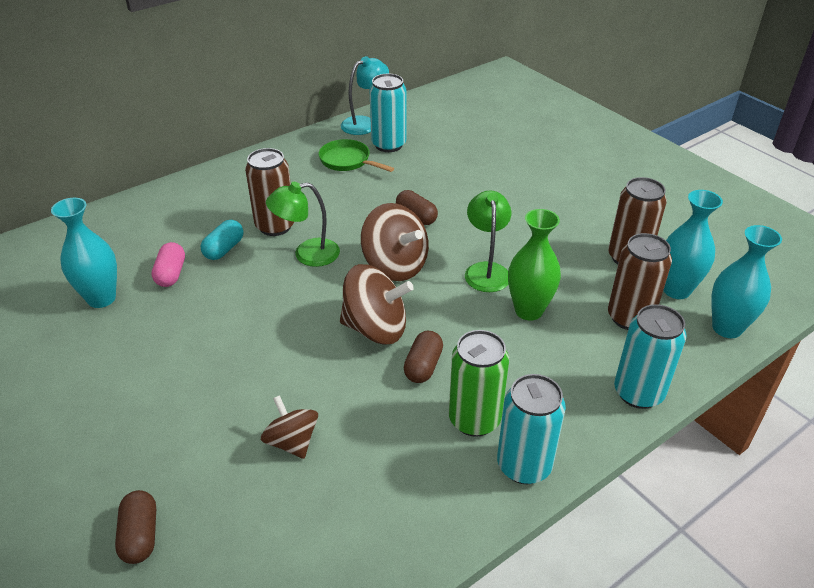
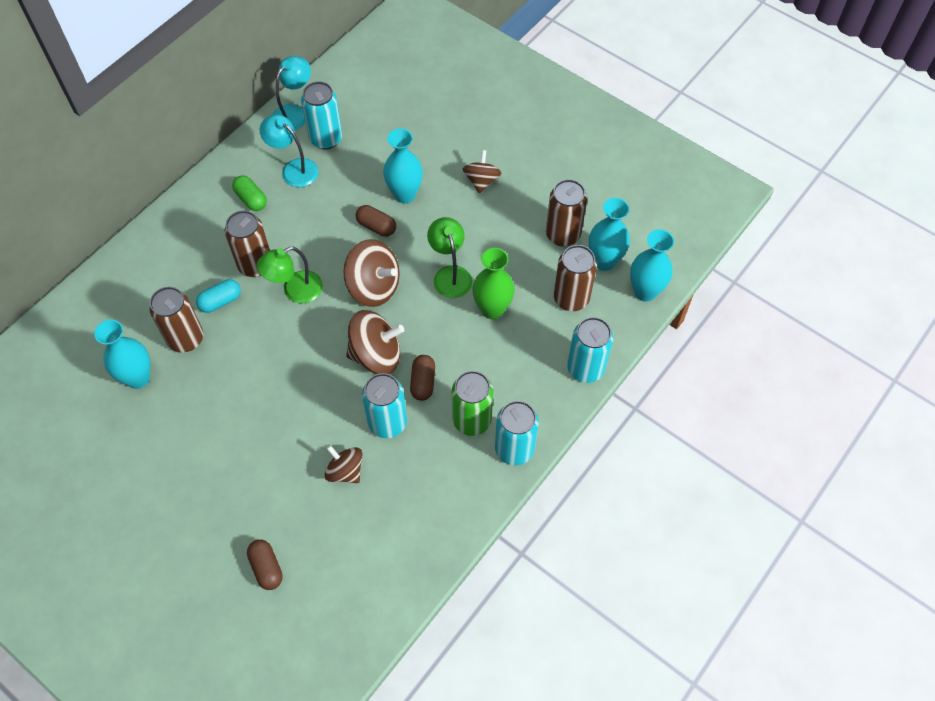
camera: 15 degrees left, 20 degrees up
(171, 274) = (186, 339): pink capsule -> brown can
(224, 249) = (220, 301): turquoise capsule -> turquoise capsule turned 45 degrees clockwise
(295, 176) = (251, 199): none -> green capsule
(347, 161) = (294, 169): green pan -> turquoise lamp
(365, 400) = (387, 423): none -> turquoise can
(455, 197) = (405, 194): none -> turquoise vase
(542, 199) = (481, 181): none -> brown spinning top

